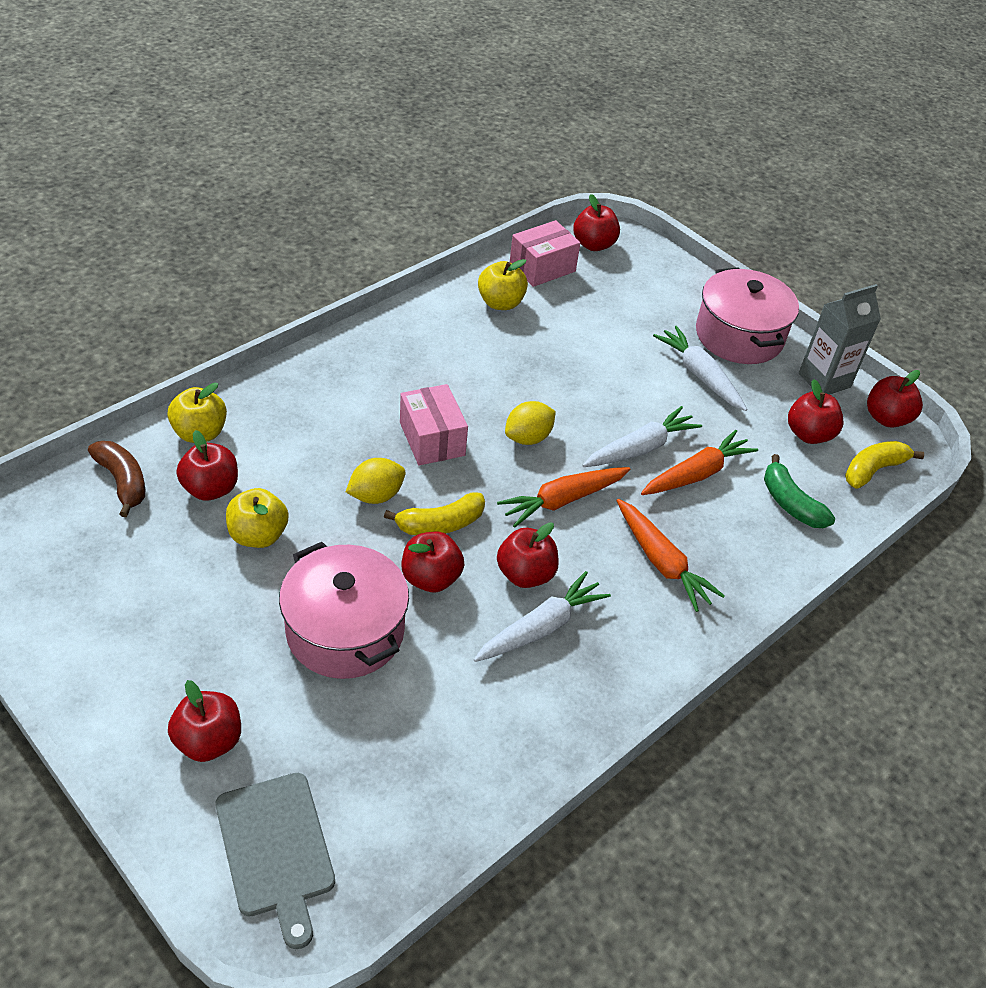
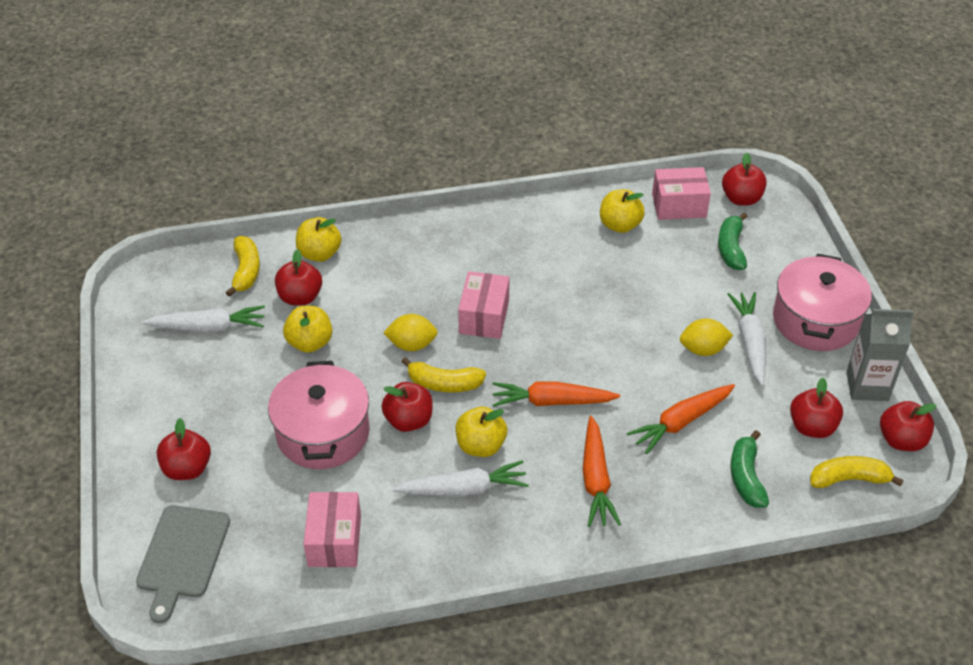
camera: 35 degrees right, 0 degrees up
(123, 481) = (246, 271): brown banana -> yellow banana
(444, 746) = (335, 540): none -> pink box
(525, 574) = (481, 445): red apple -> yellow apple
(528, 437) = (560, 342): yellow lemon -> yellow lemon (703, 349)
(619, 294) = (731, 248): none -> green banana
(640, 448) = (648, 384): white carrot -> white carrot (208, 327)
(696, 474) = (681, 422): orange carrot -> orange carrot turned 150 degrees clockwise

